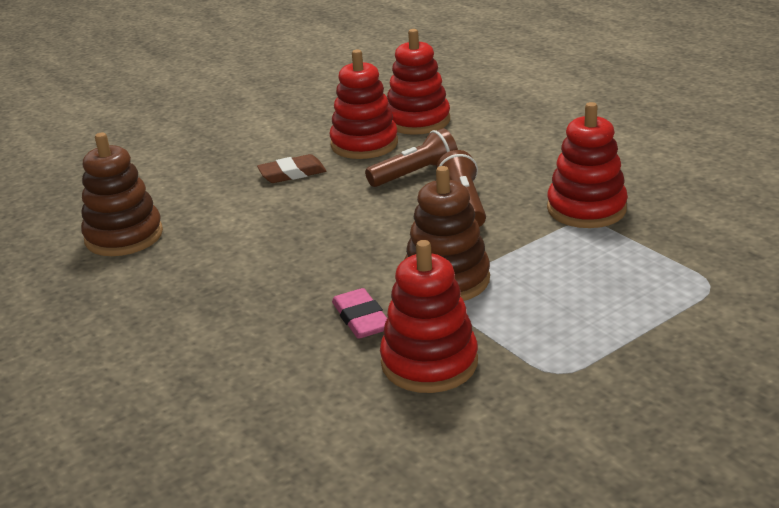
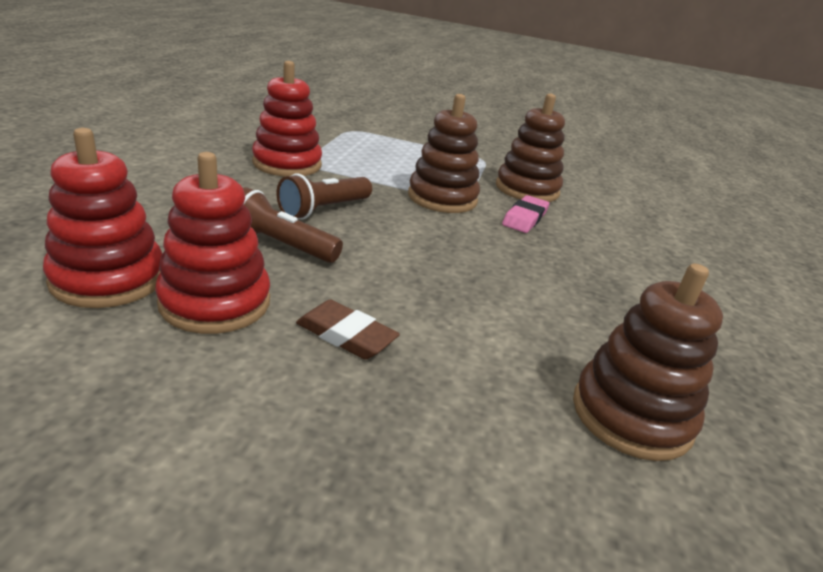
camera: 135 degrees left, 0 degrees up
(429, 362) = (527, 189): red stacking toy -> brown stacking toy

